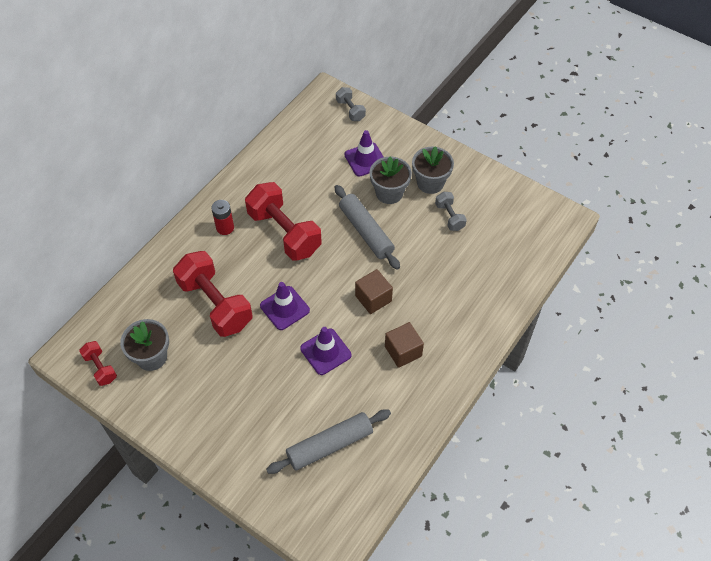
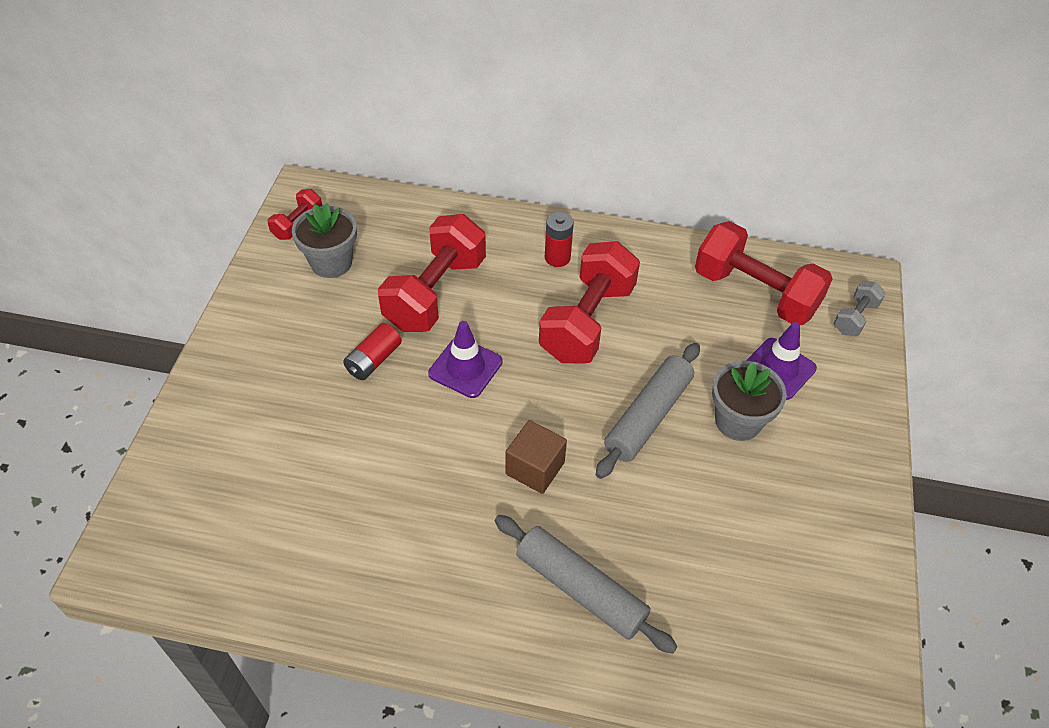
camera: 65 degrees right, 5 degrees down
(251, 356) = (373, 360): none -> red battery
(309, 144) = (755, 293): none -> red dumbbell
(325, 352) = (417, 441): purple traffic cone -> none
(330, 445) = (268, 501): grey rolling pin -> grey rolling pin (580, 589)
(403, 351) = (461, 541): brown cube -> none
(430, 183) = (796, 470): grey flower pot -> none
(449, 217) = (748, 521): grey dumbbell -> none

